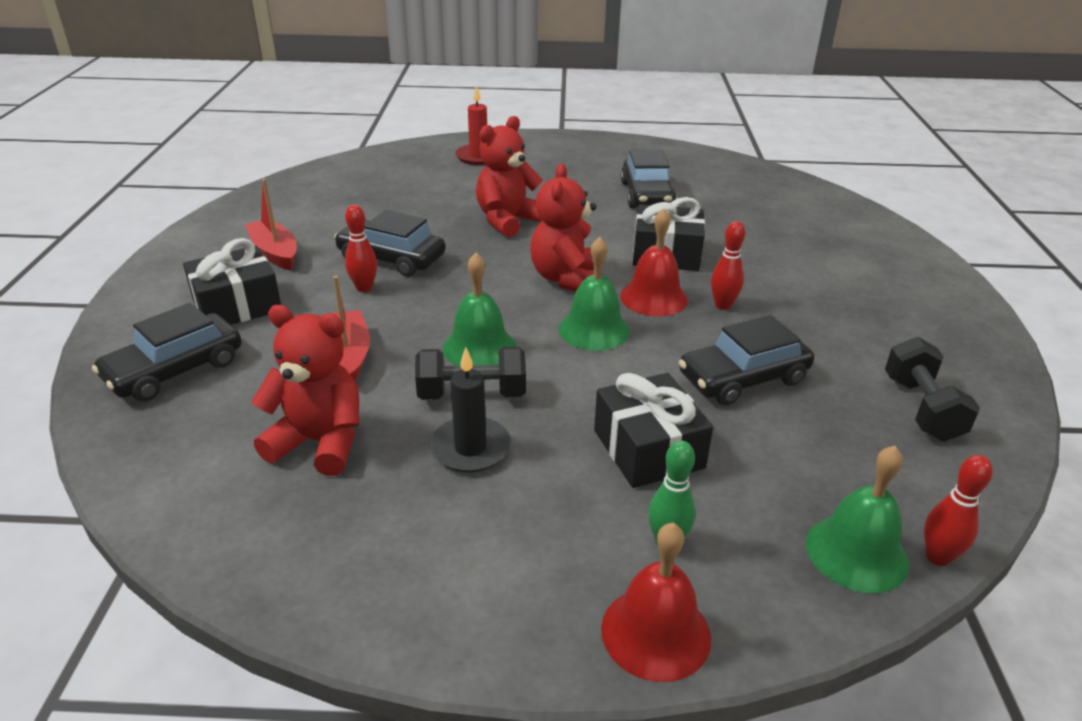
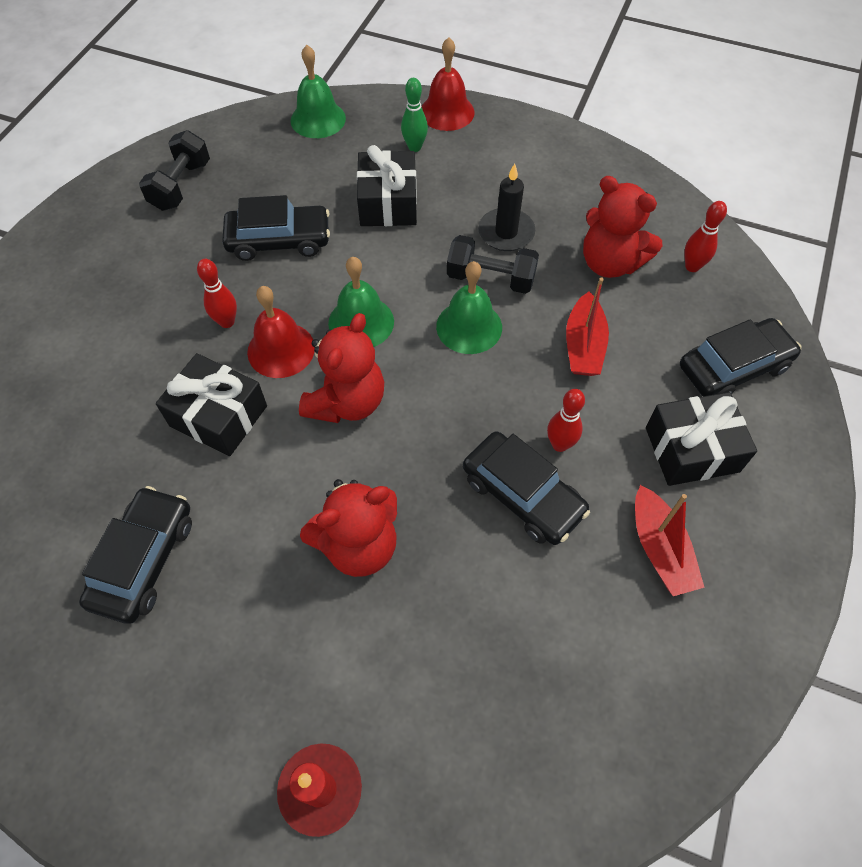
camera: 160 degrees left, 25 degrees up
(937, 557) = (278, 108): red bowling pin -> red bowling pin (692, 266)

